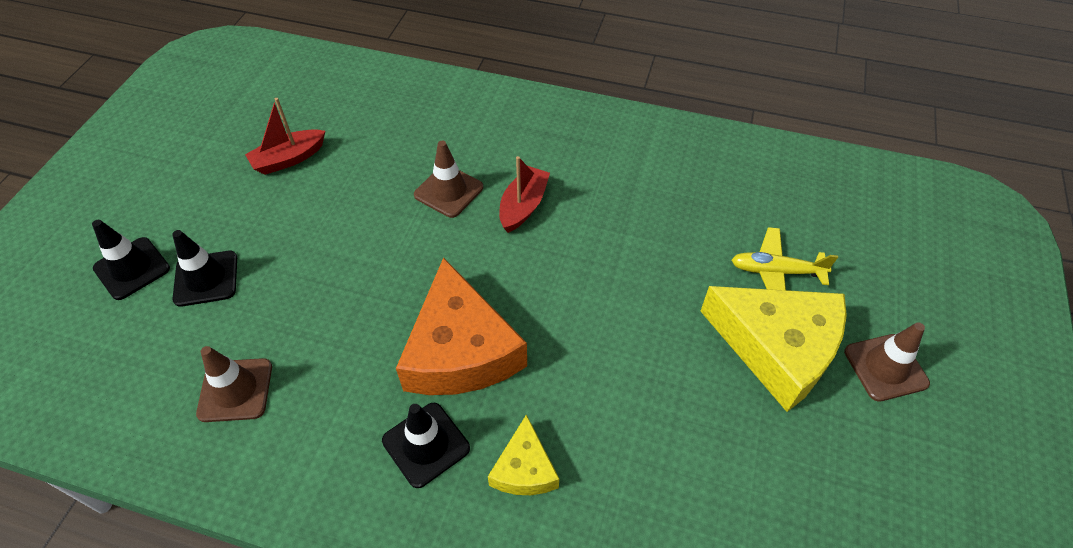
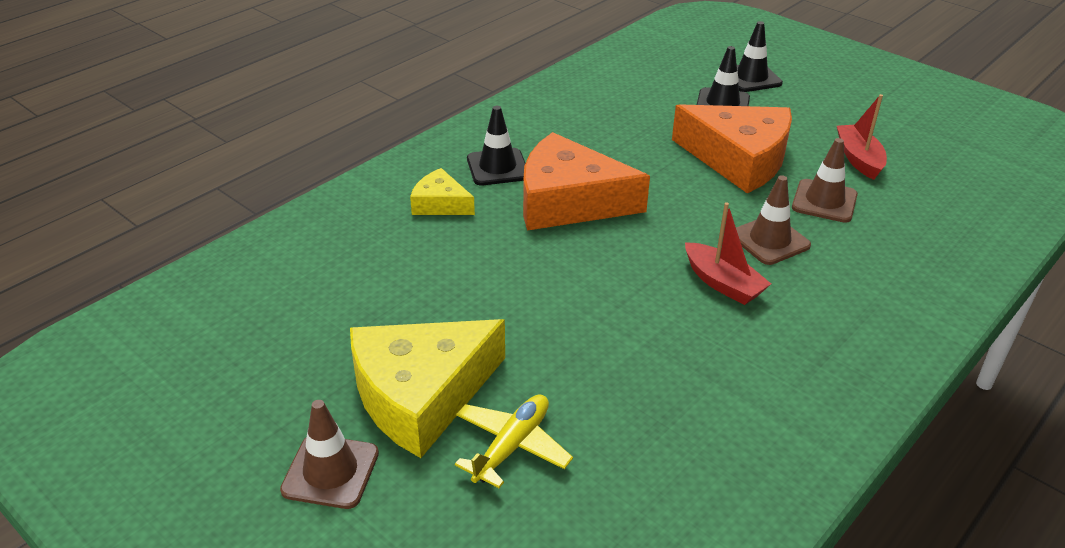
camera: 115 degrees right, 15 degrees down
(235, 390) = (605, 104): brown traffic cone -> brown traffic cone (824, 201)
(321, 239) = (738, 159): none -> orange cheese

